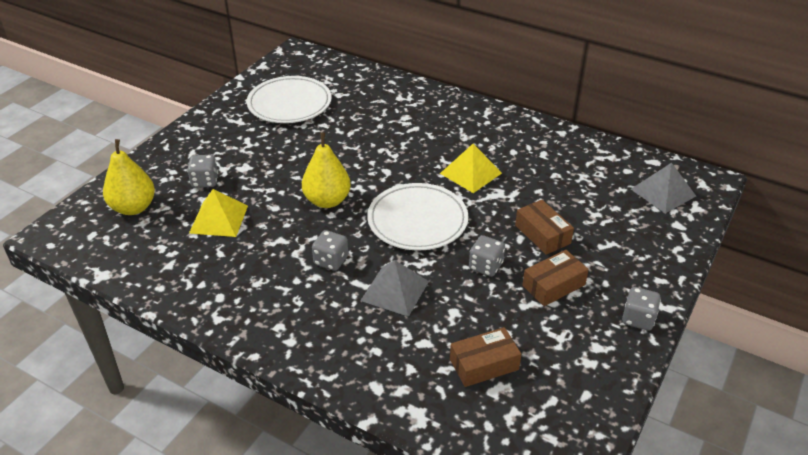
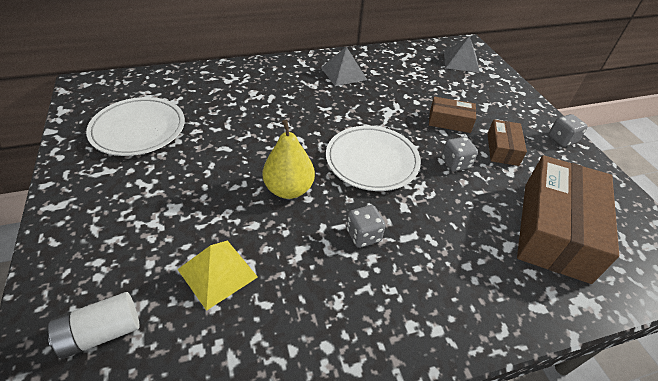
camera: 50 degrees left, 5 degrees up
(133, 207) = (101, 333): yellow pear -> white battery
(205, 181) = (150, 247): grey dice -> none
(394, 291) = (436, 223): grey pyramid -> grey pyramid (343, 73)
(471, 173) = (353, 107): yellow pyramid -> none
(484, 364) = (555, 230): brown box -> brown box, size x2.04

